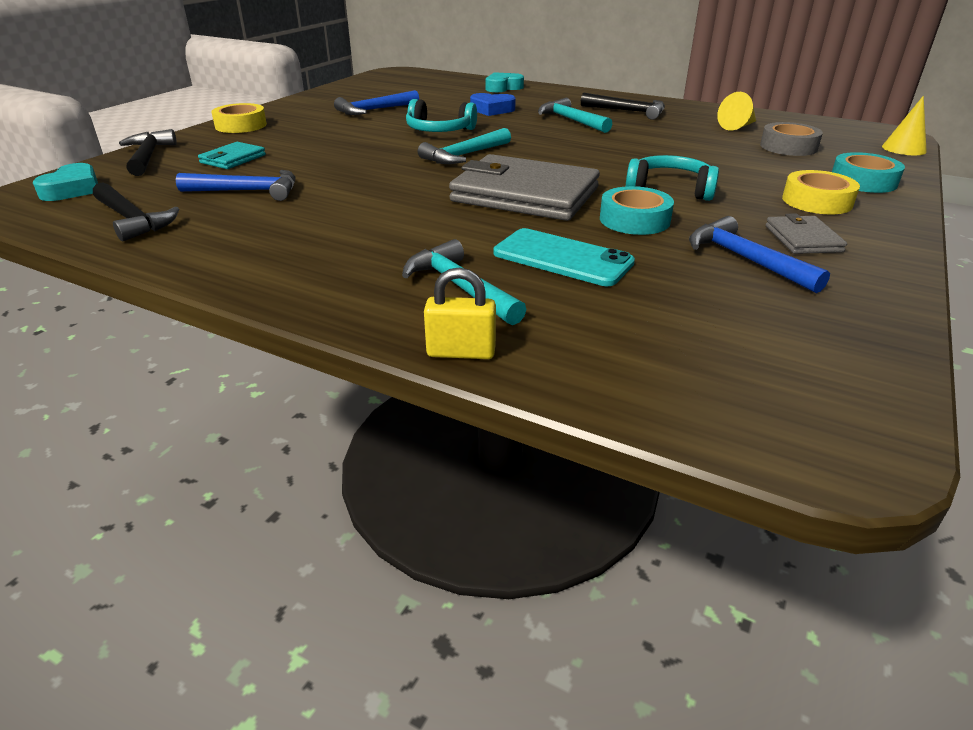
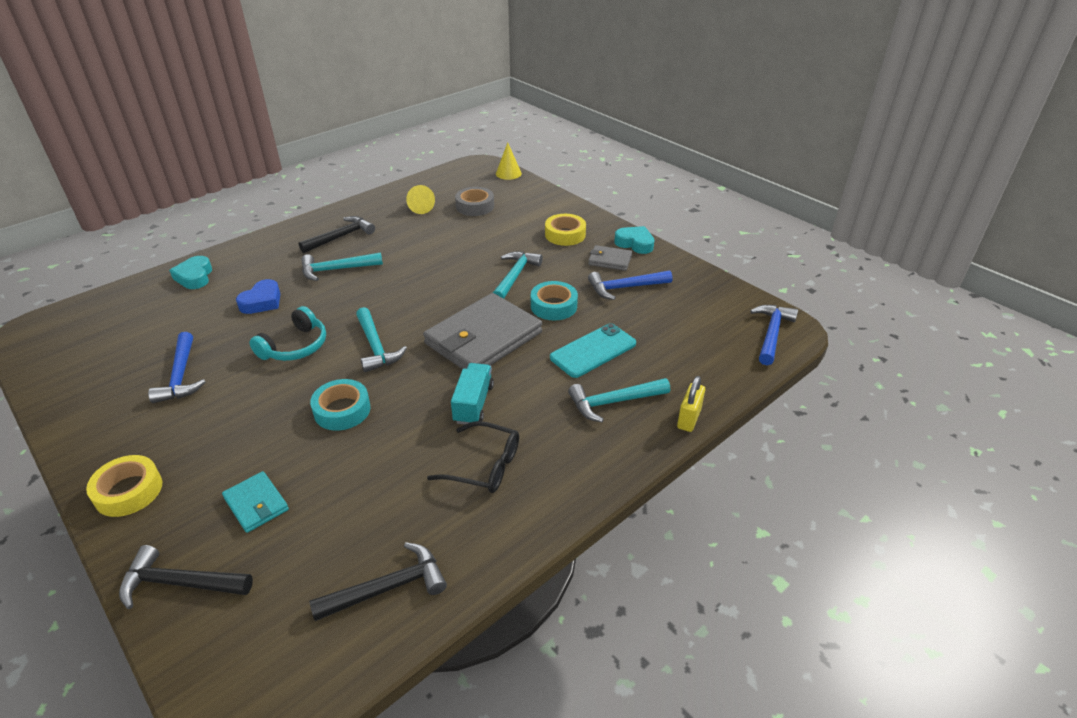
camera: 70 degrees left, 5 degrees up
(73, 189) = (253, 653): turquoise heart -> turquoise heart (635, 243)
(247, 191) = (366, 497): blue hammer -> blue hammer (771, 334)
(305, 231) = (484, 465): none -> black glasses
(404, 209) = (473, 404): none -> turquoise truck
(670, 190) = (515, 276): turquoise headphones -> turquoise hammer
(863, 181) = (547, 208): turquoise tape -> turquoise tape (342, 410)

